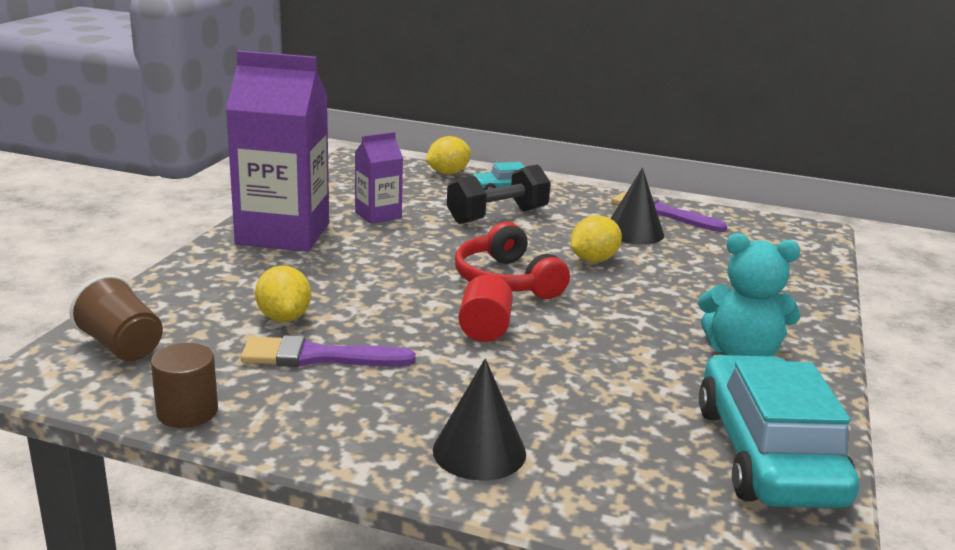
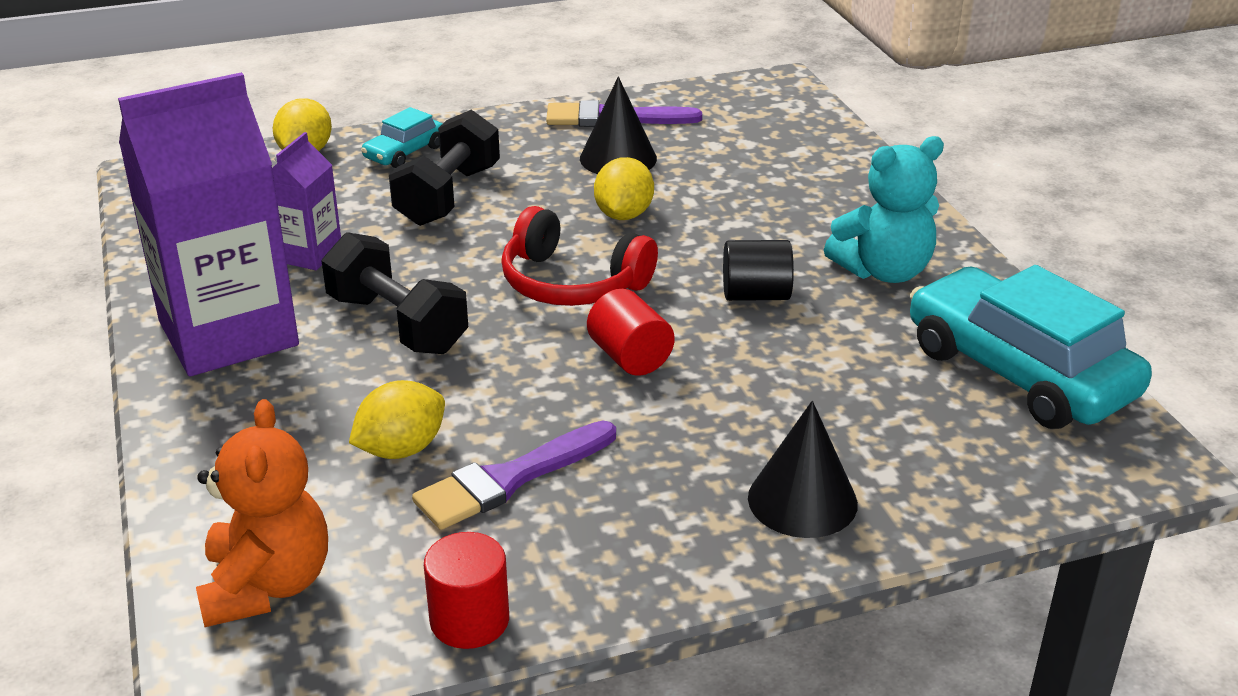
camera: 35 degrees left, 10 degrees up
(122, 346) = (267, 585): brown cup -> orange teddy bear
(187, 412) = (469, 620): brown cylinder -> red cylinder
(284, 317) = (401, 449): yellow lemon -> yellow lemon turned 75 degrees counterclockwise
(374, 262) = (397, 324): none -> black dumbbell
(621, 331) = (756, 295): none -> black cylinder

